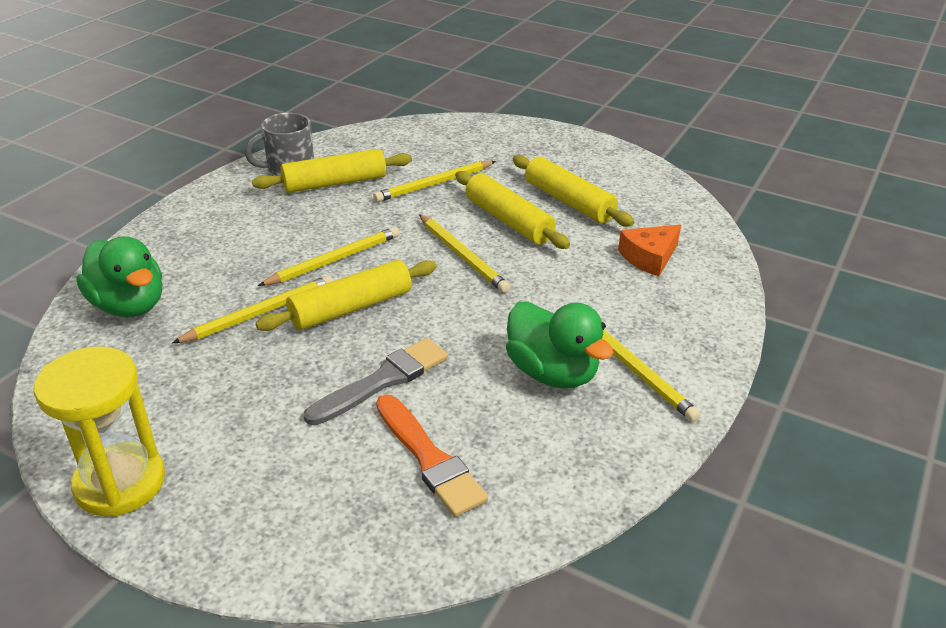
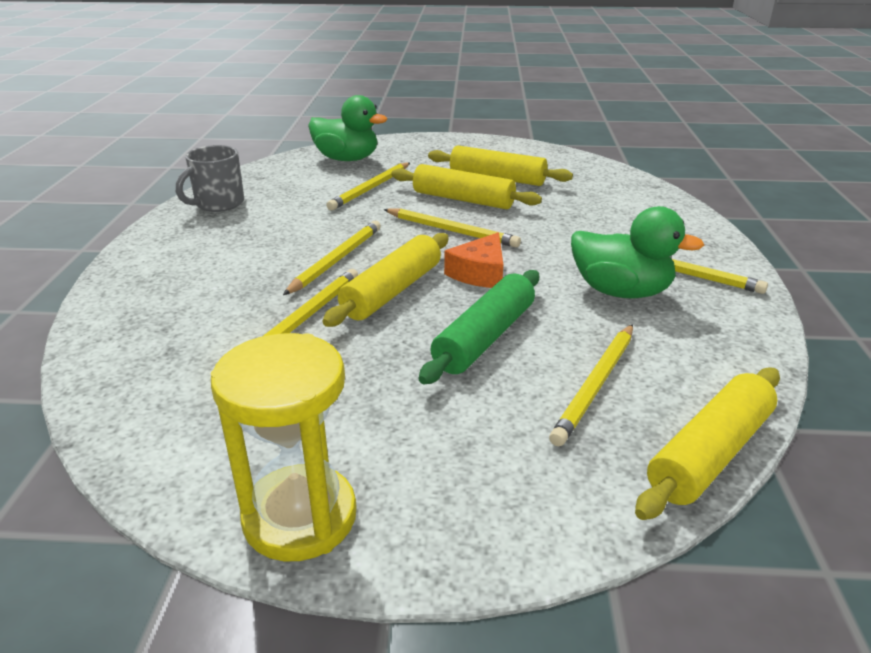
camera: 25 degrees left, 5 degrees down
(129, 305) = (148, 349): green duck -> green duck (347, 159)
(335, 183) = (276, 205): yellow rolling pin -> yellow rolling pin (710, 453)
(383, 380) = (484, 338): grey brush -> green rolling pin
(429, 459) = (596, 385): orange brush -> yellow pencil
(649, 257) = (600, 199): orange cheese -> orange cheese (480, 273)

